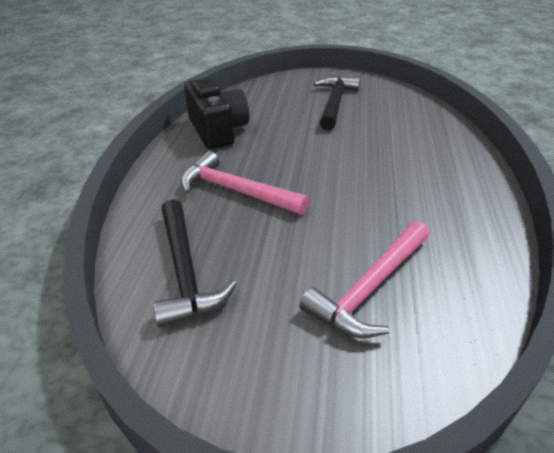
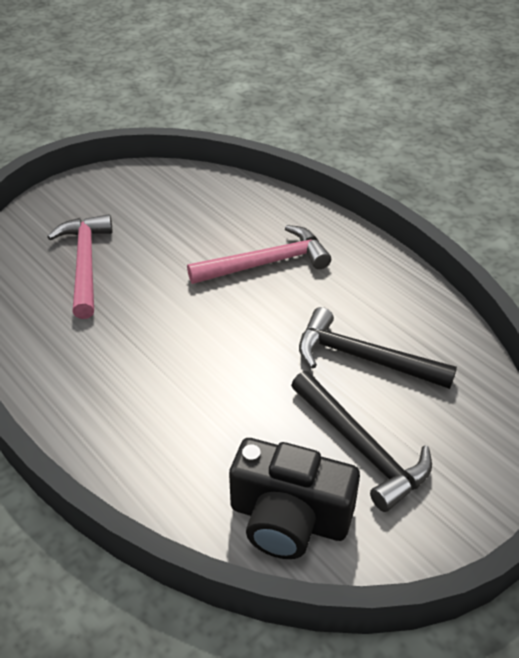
camera: 130 degrees right, 5 degrees up
(185, 271) = (206, 202): black hammer -> black hammer (363, 358)
(218, 130) = (392, 305): black camera -> black camera (289, 518)

